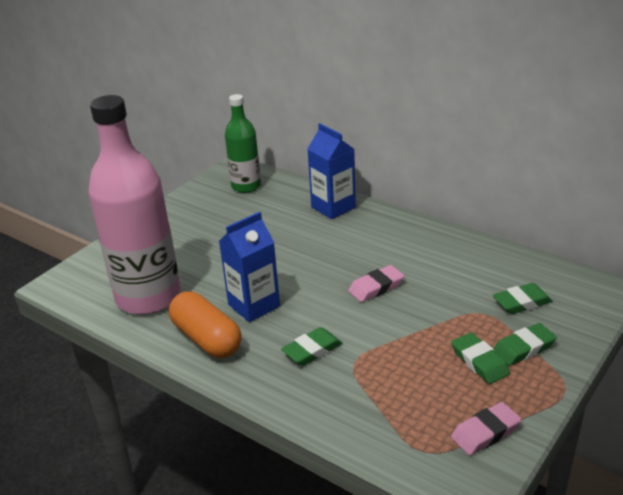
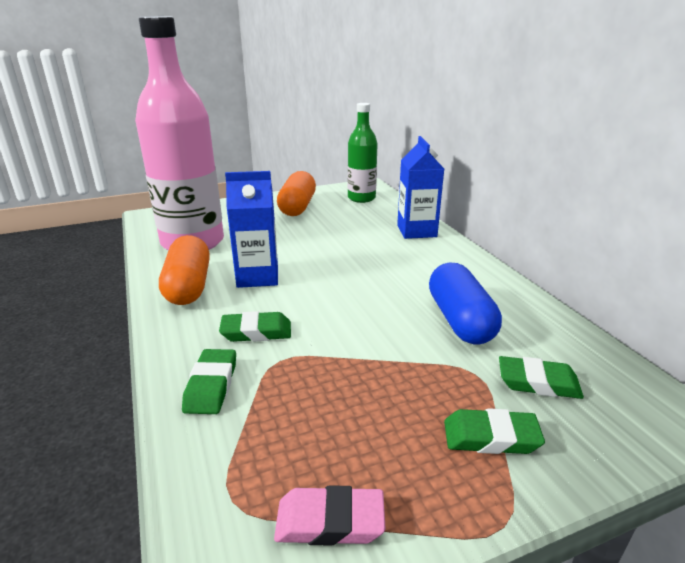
camera: 30 degrees right, 5 degrees down
(197, 219) = (297, 207): none -> orange capsule
(376, 287) = (382, 303): pink eraser -> none
(440, 278) = (460, 320): none -> blue capsule
(479, 362) = (416, 425): green eraser -> green eraser (211, 385)

